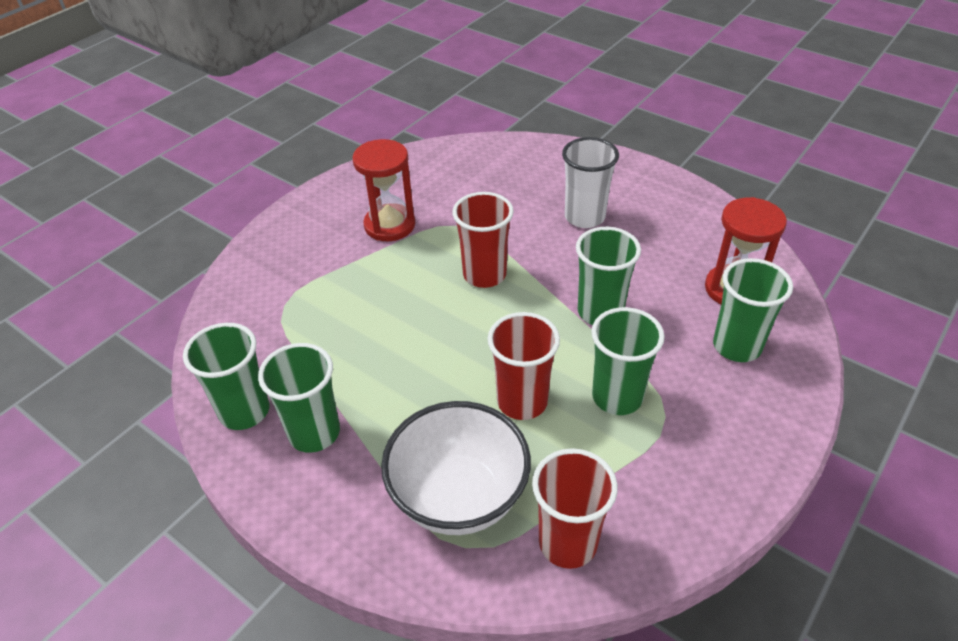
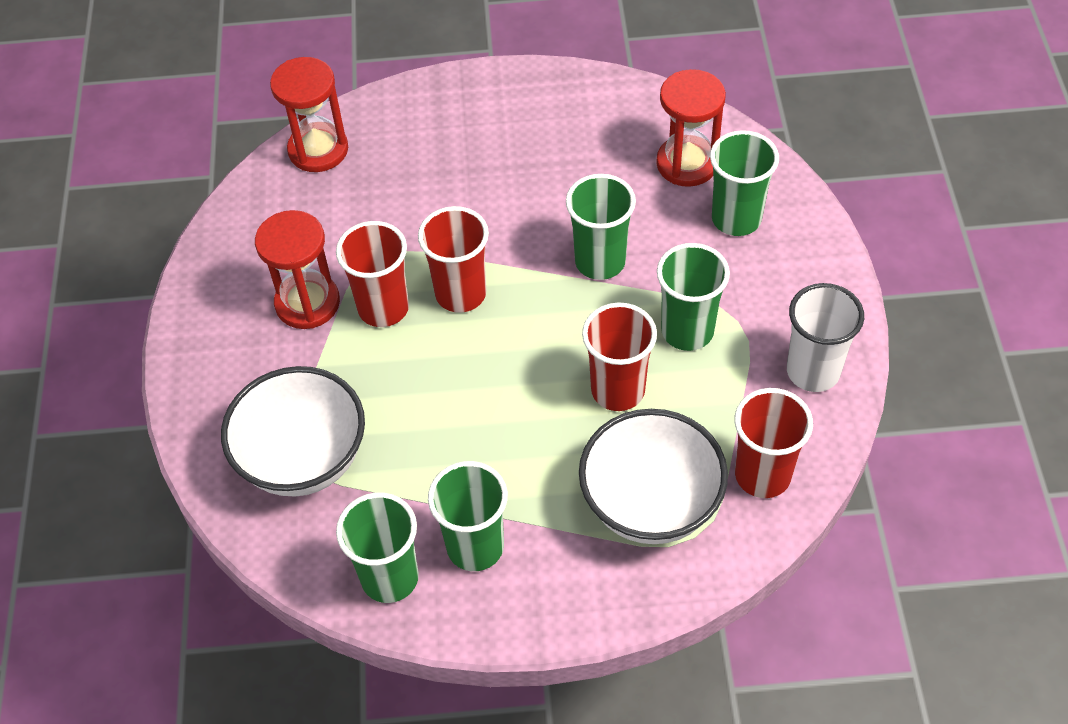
camera: 40 degrees left, 10 degrees up
(284, 307) = (304, 460): none -> white bowl
(428, 254) = (383, 308): none -> red cup
(491, 152) = (318, 150): none -> red hourglass
(584, 217) = (490, 170): white cup -> white cup (813, 371)

